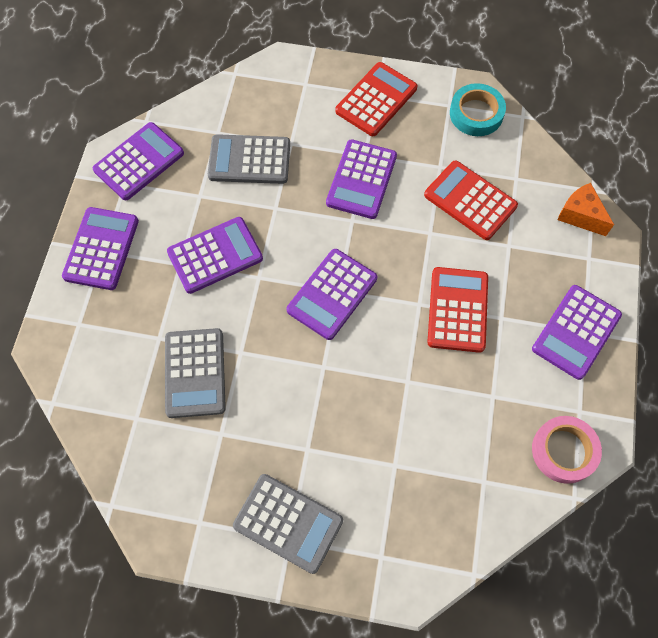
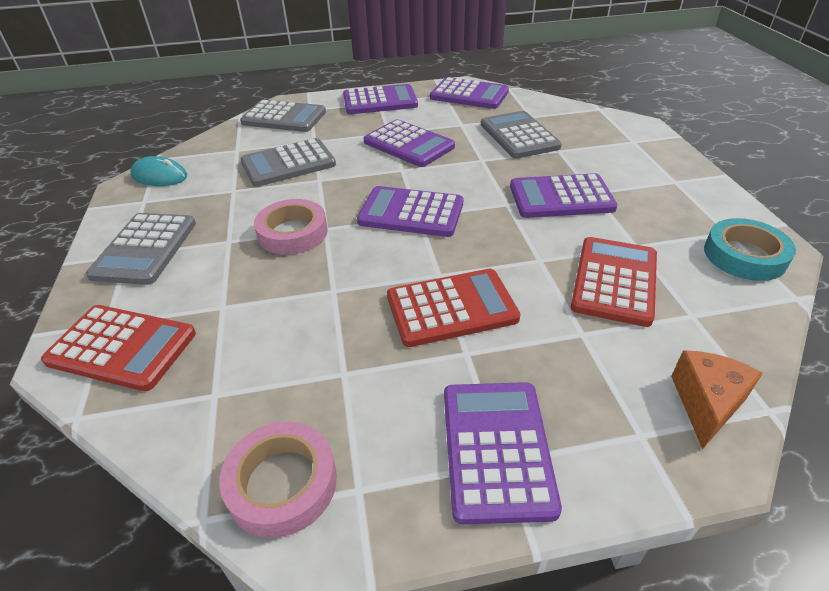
camera: 70 degrees right, 25 degrees down
(84, 356) = (284, 117): none -> grey calculator
(154, 504) = (159, 176): none -> turquoise mouse
(319, 394) = (292, 233): none -> pink tape
(376, 100) = (668, 182): red calculator -> red calculator (122, 347)
(576, 332) = (496, 449): purple calculator -> purple calculator turned 75 degrees clockwise

